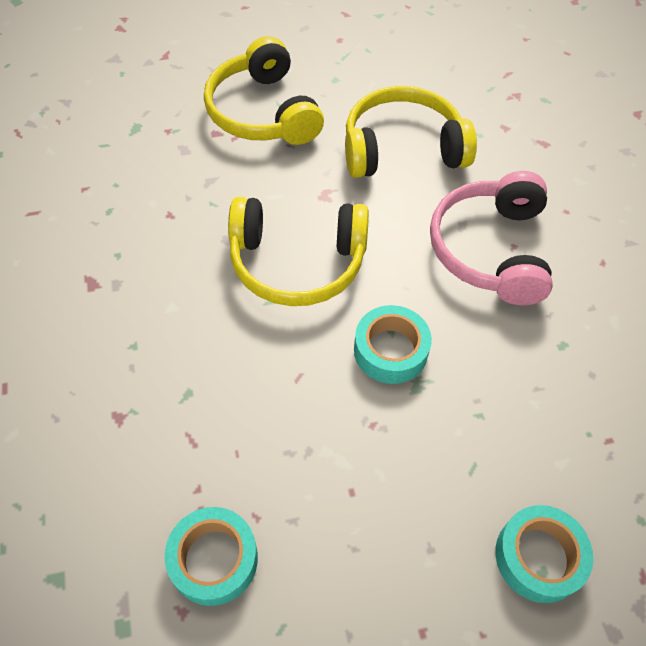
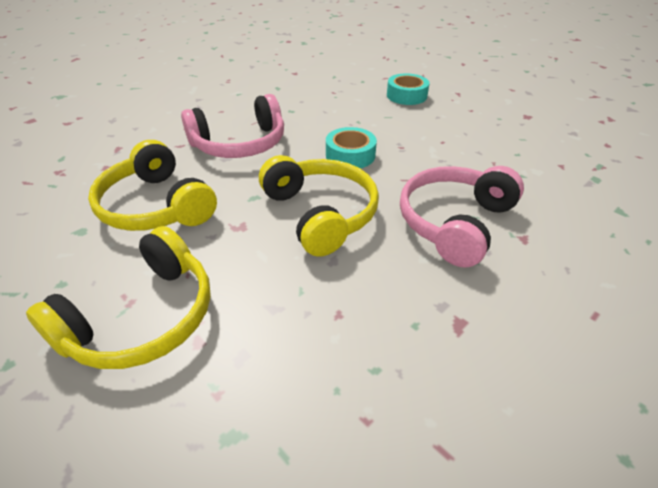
camera: 120 degrees left, 15 degrees down
(191, 370) = (455, 223): none -> pink headphones
(214, 559) = (529, 166): turquoise tape -> none

